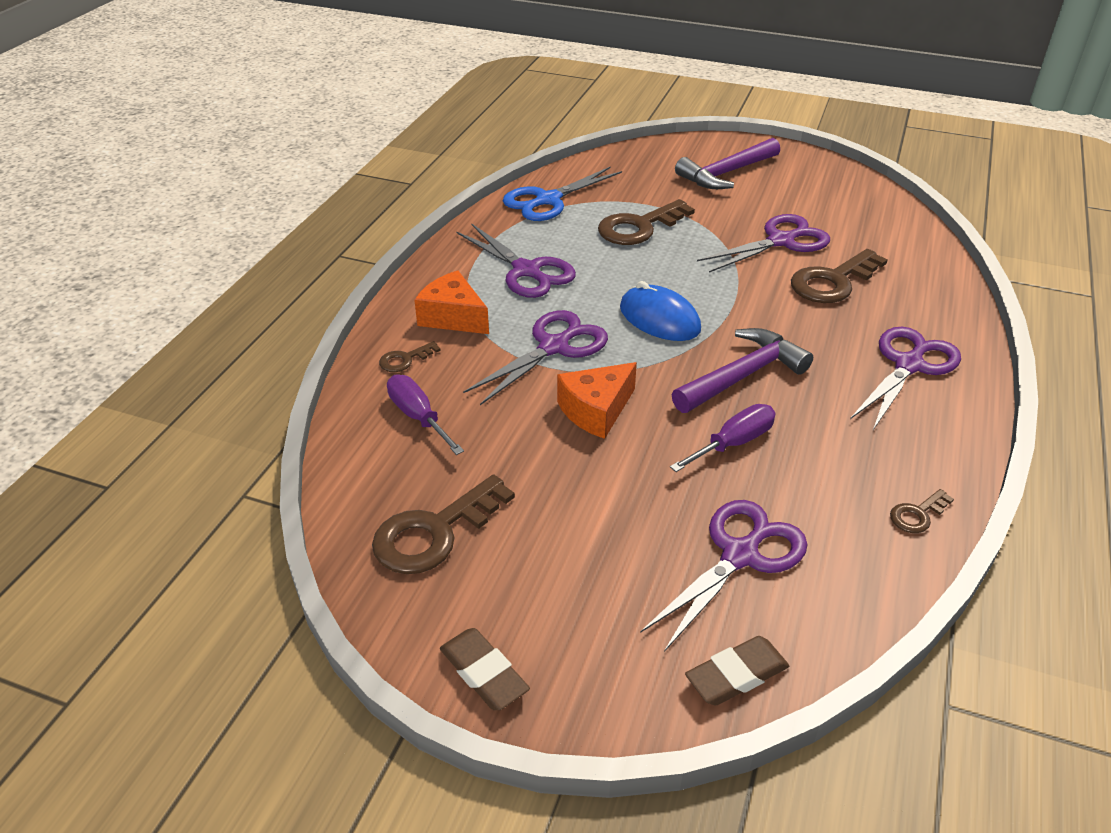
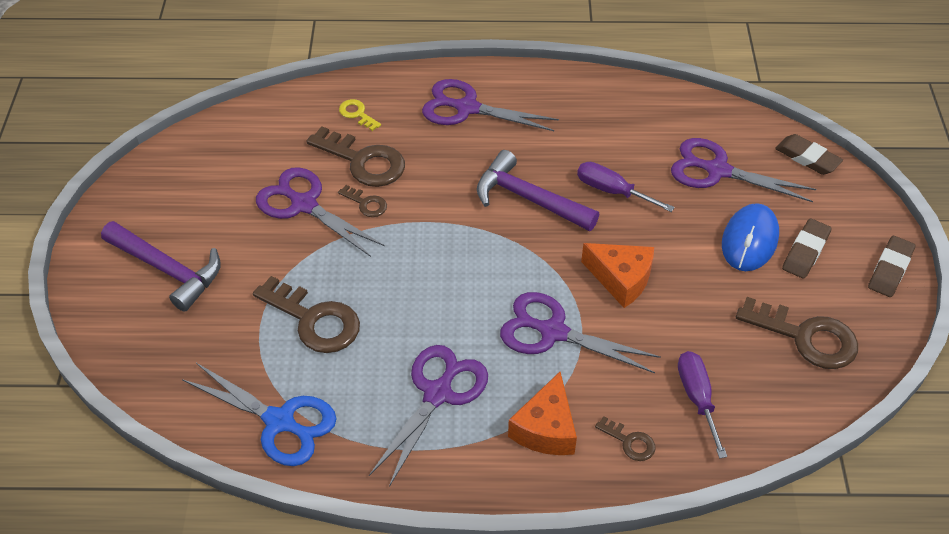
camera: 110 degrees left, 10 degrees up
(418, 417) = (697, 398): purple screwdriver -> purple screwdriver turned 135 degrees clockwise
(559, 590) = (805, 252): none -> brown eraser
(659, 319) = (474, 267): blue mouse -> blue mouse (749, 240)
(909, 290) = (357, 114): none -> yellow key
(917, 515) = (629, 95): brown key -> brown key (366, 204)

